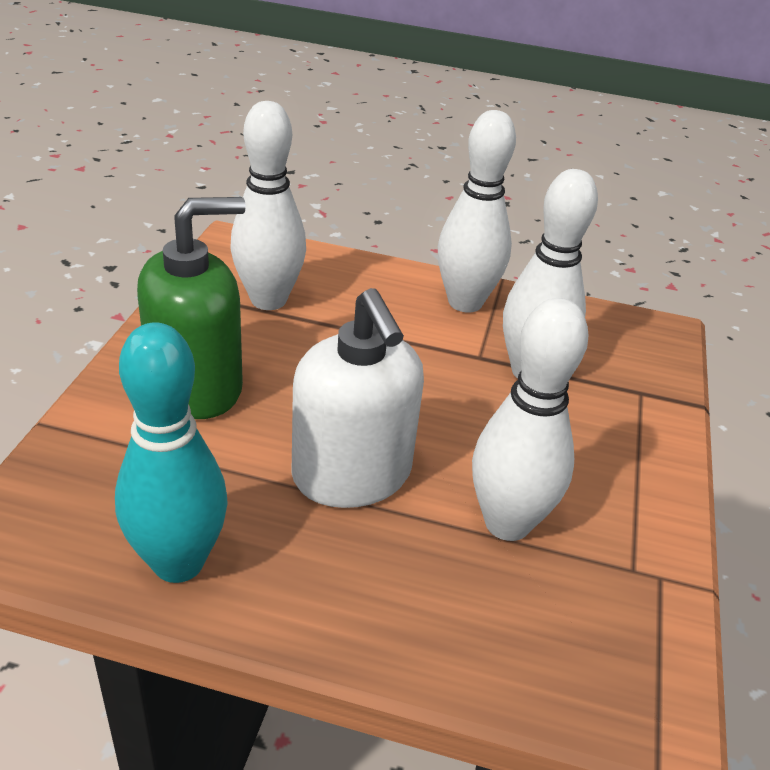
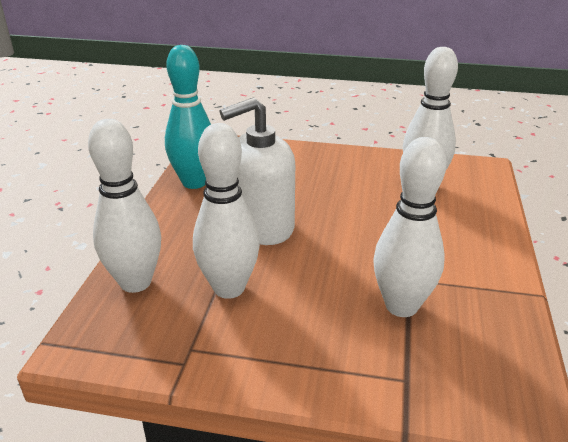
camera: 90 degrees right, 5 degrees down
(196, 387) = (323, 172): green soap dispenser -> none
(465, 302) = (482, 271): white bowling pin -> white bowling pin (135, 282)

